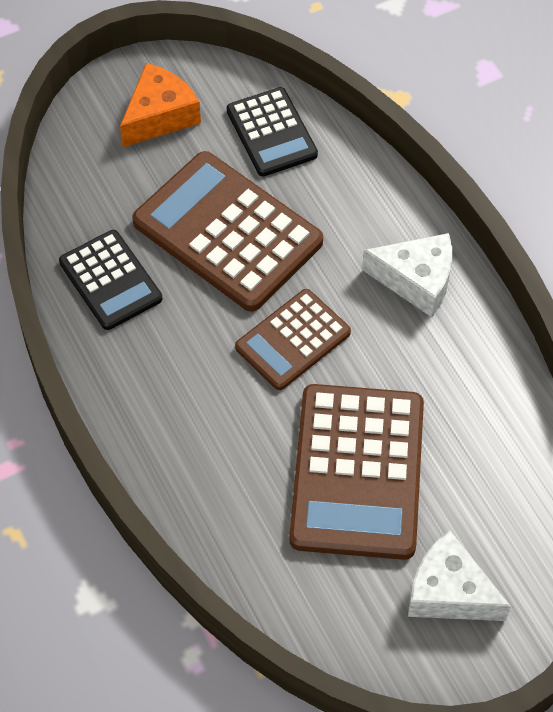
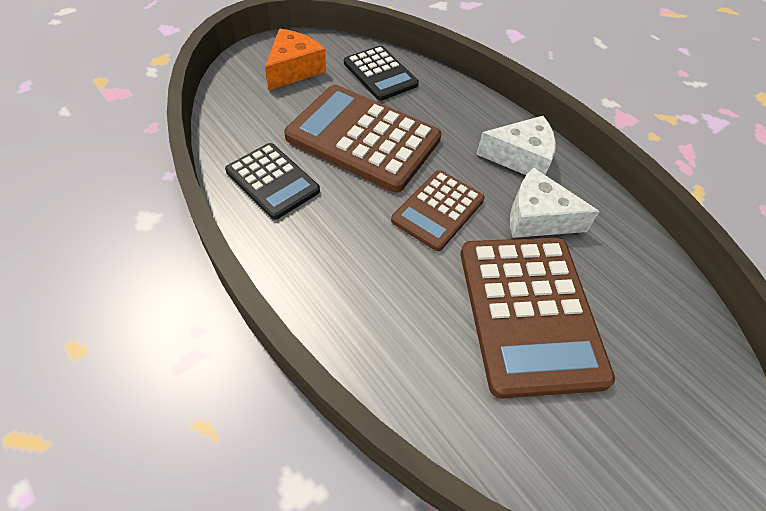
camera: 15 degrees left, 5 degrees down
(449, 592) = (657, 417): white cheese -> white cheese (537, 217)

